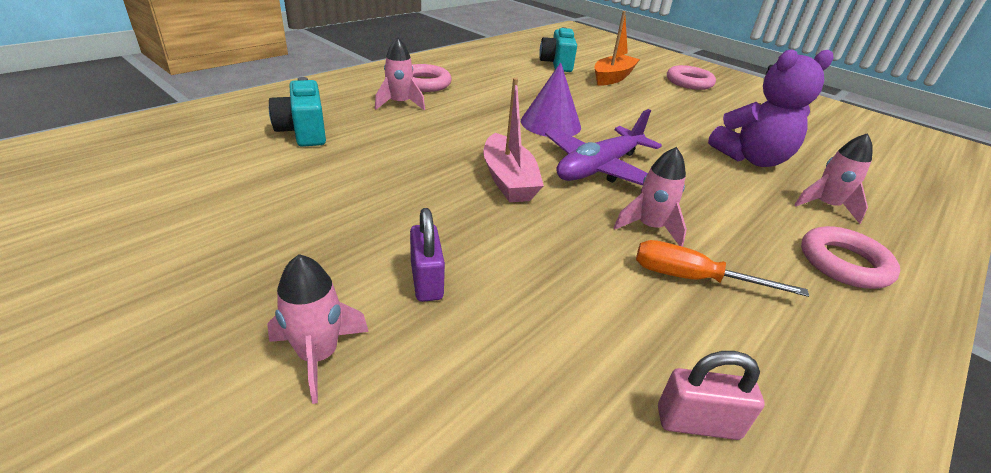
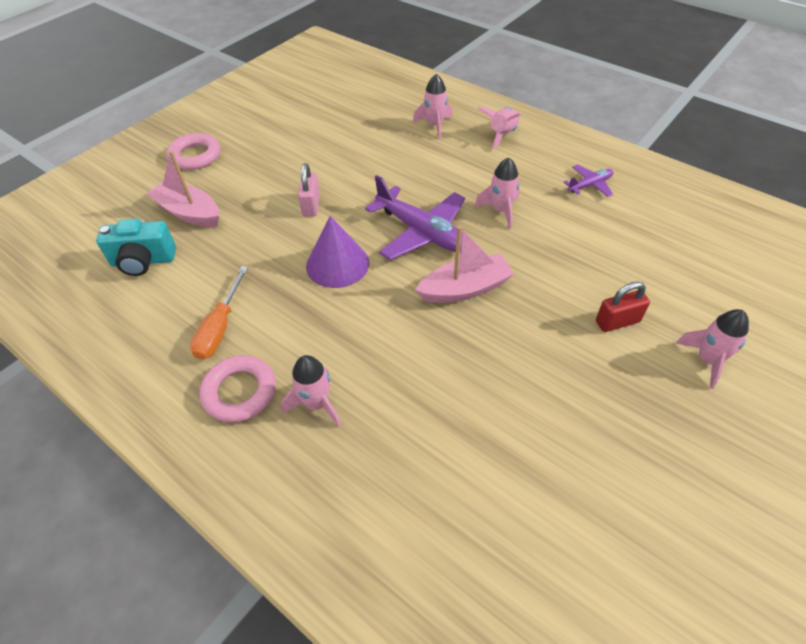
camera: 90 degrees left, 15 degrees up
(303, 132) = (425, 481): turquoise camera -> none
(426, 280) = (617, 321): purple padlock -> red padlock
(612, 77) = (189, 213): orange boat -> pink boat
(692, 279) = (549, 197): orange screwdriver -> orange screwdriver (220, 328)
(697, 423) = (658, 209): pink padlock -> pink padlock (311, 205)
(744, 336) = (590, 185): none -> purple plane
(751, 159) = (372, 145): purple teddy bear -> none
(843, 263) = (502, 135): pink ring -> pink rocket

